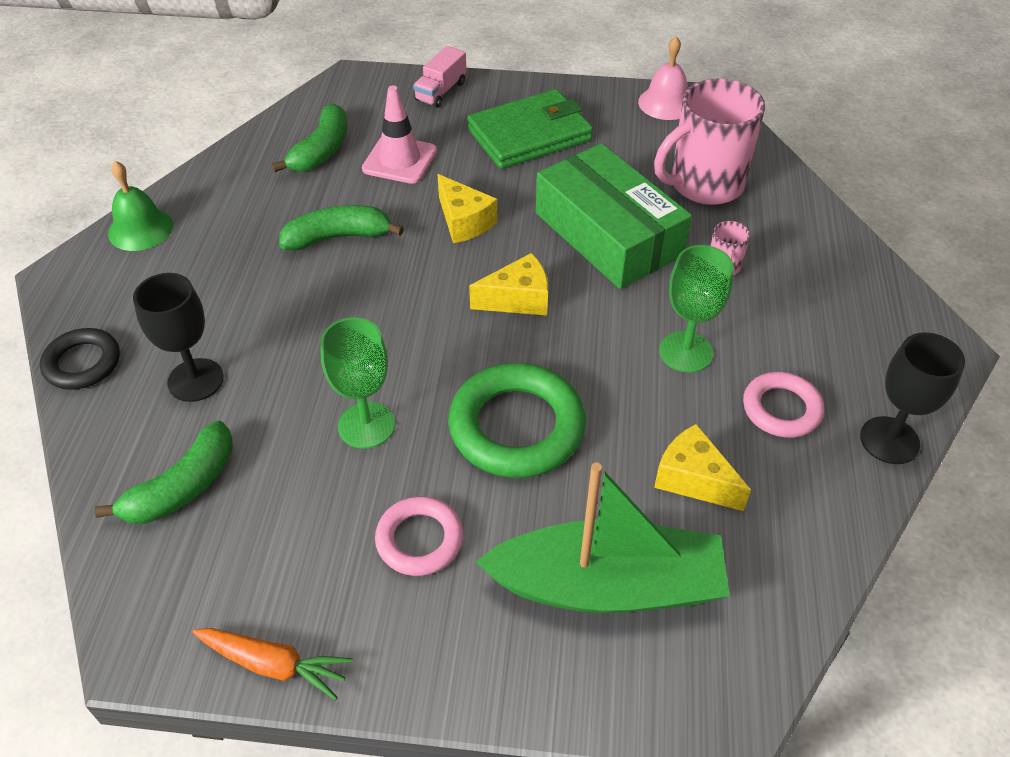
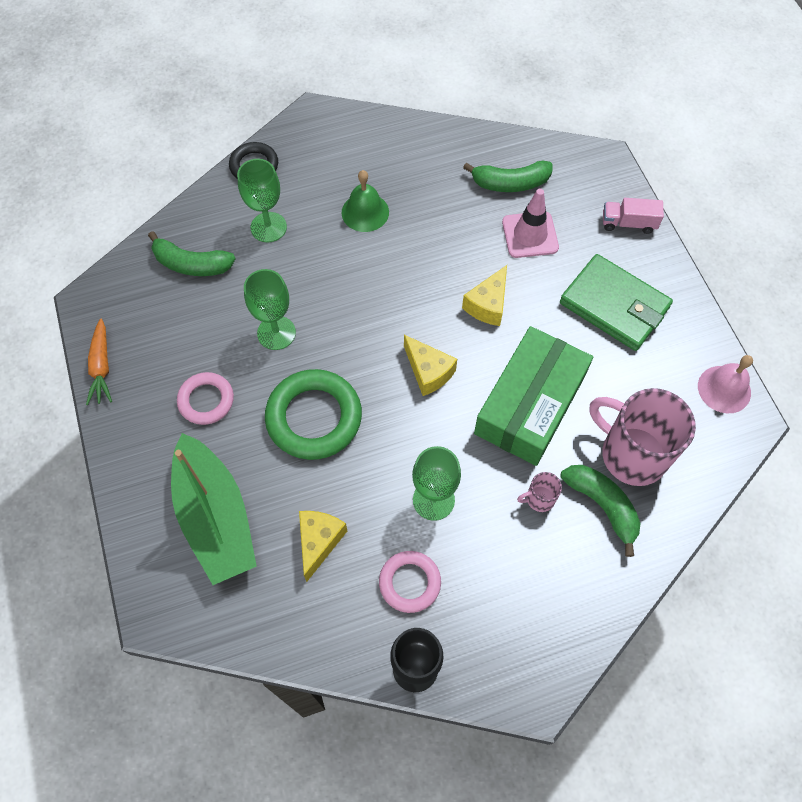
camera: 65 degrees right, 15 degrees up
(140, 229) = (375, 128): green bell -> green bell (365, 212)
(195, 380) = (268, 227): black goblet -> green goblet
(338, 237) = (428, 237): green banana -> green banana (602, 505)

